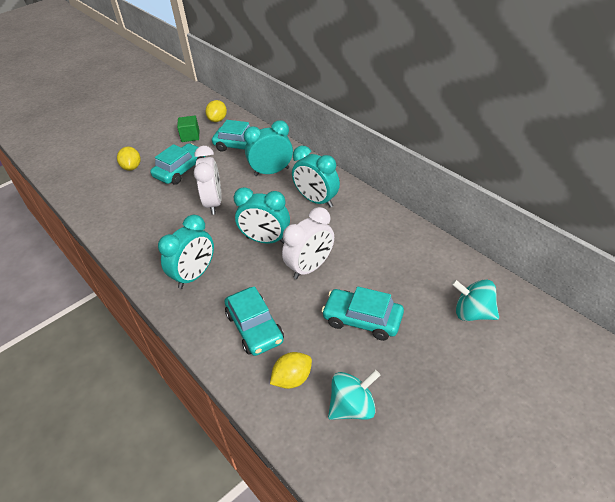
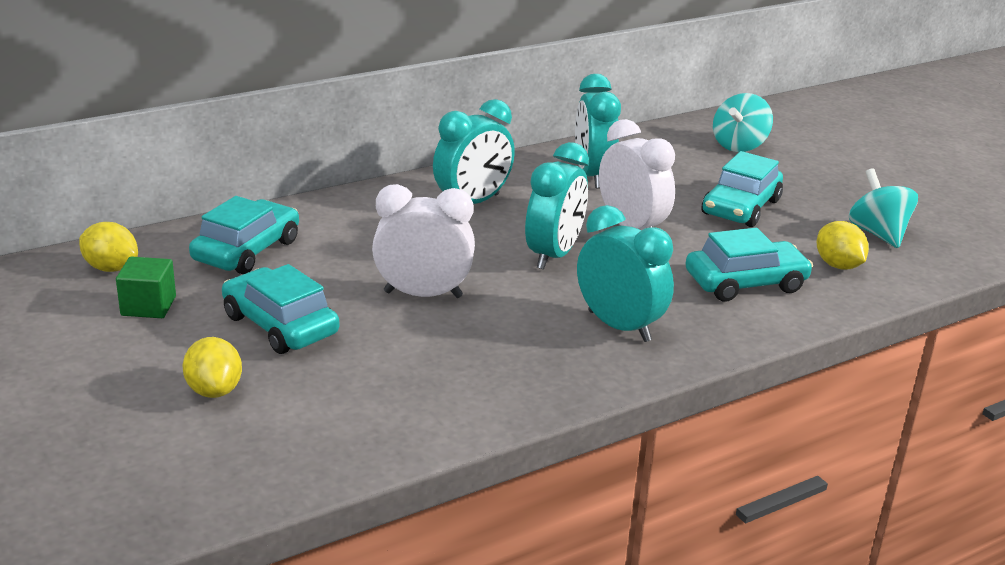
camera: 85 degrees left, 15 degrees down
(132, 167) = (214, 390): yellow lemon -> yellow lemon turned 75 degrees clockwise
(271, 172) = (362, 230): turquoise clock -> turquoise clock (592, 176)

